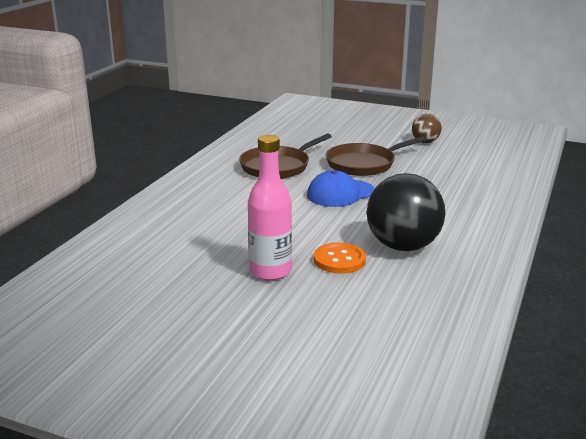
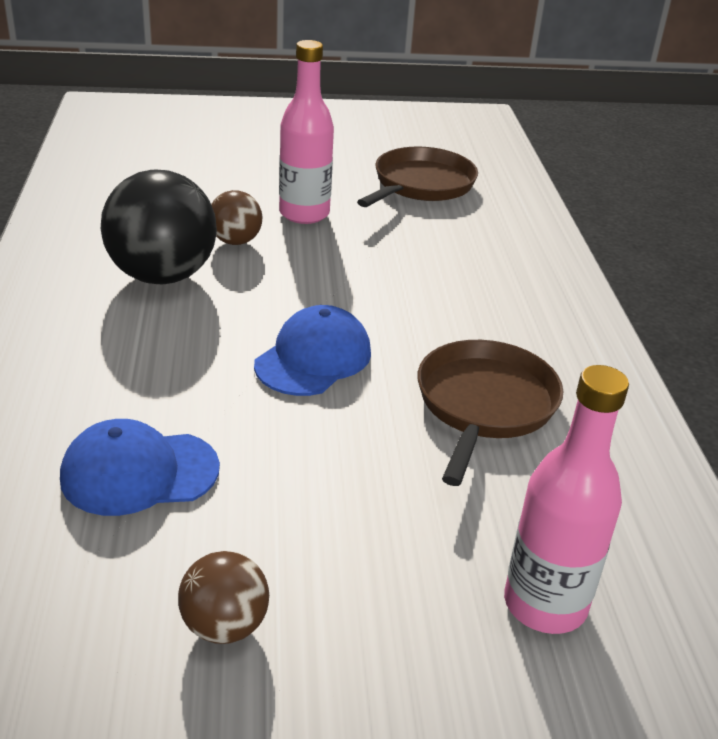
camera: 150 degrees right, 10 degrees up
(320, 129) = (545, 604): none -> pink bottle
(339, 260) = (235, 241): orange button -> brown ball
(363, 164) = (327, 462): brown pan -> brown pan (421, 184)
(443, 174) = (139, 473): none -> blue cap

